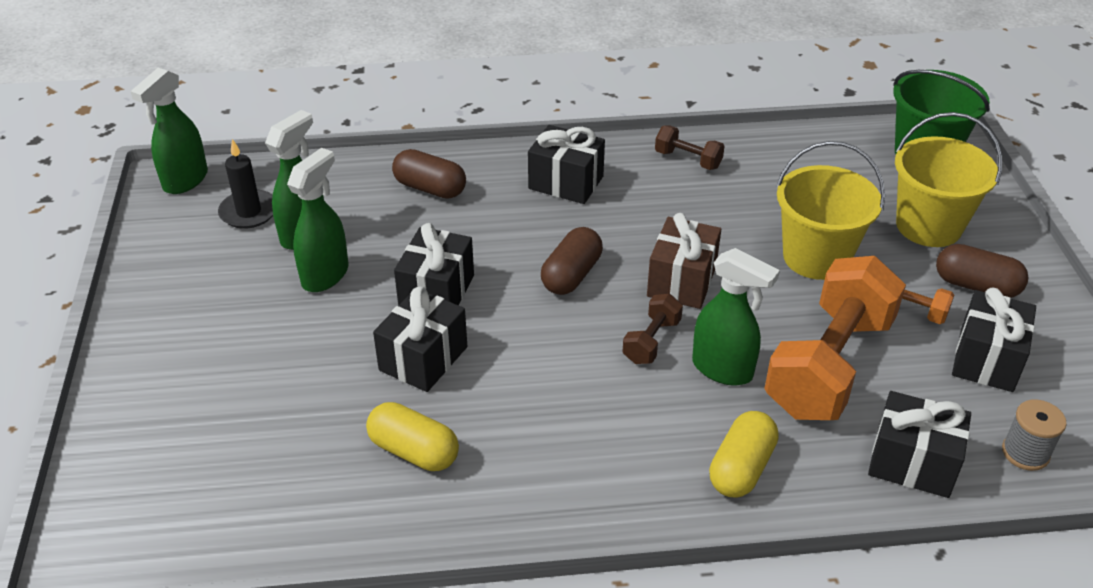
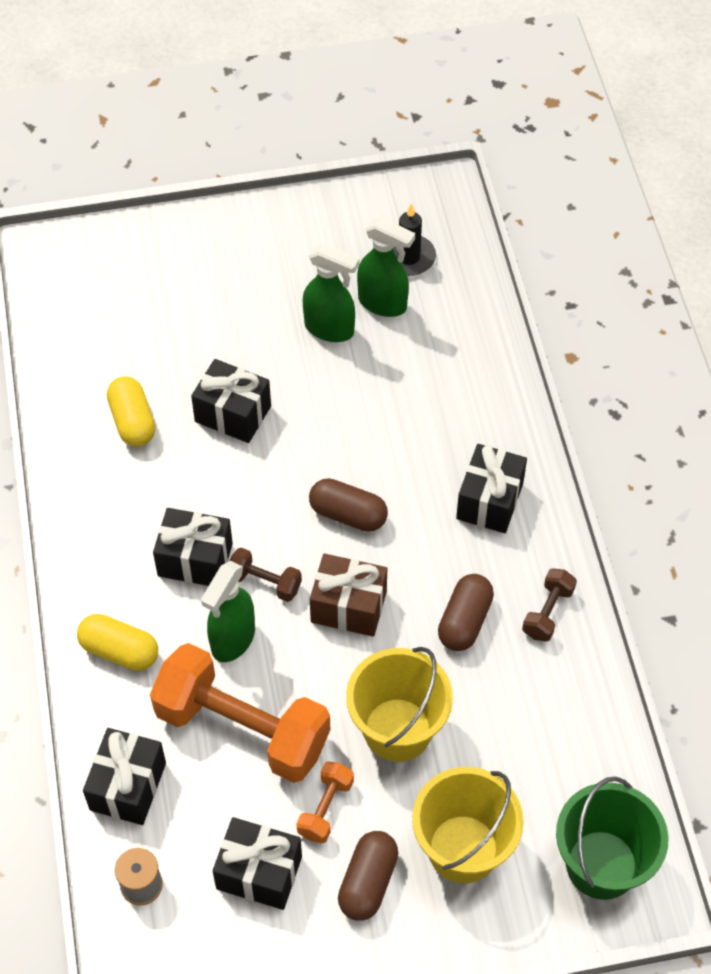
camera: 85 degrees right, 15 degrees up
(185, 181) = (447, 202): green spray bottle -> none
(414, 451) = (132, 421): yellow capsule -> yellow capsule turned 45 degrees counterclockwise
(430, 188) = (463, 388): brown capsule -> brown capsule (465, 621)
(436, 291) = (316, 412): black gift -> black gift (195, 559)

